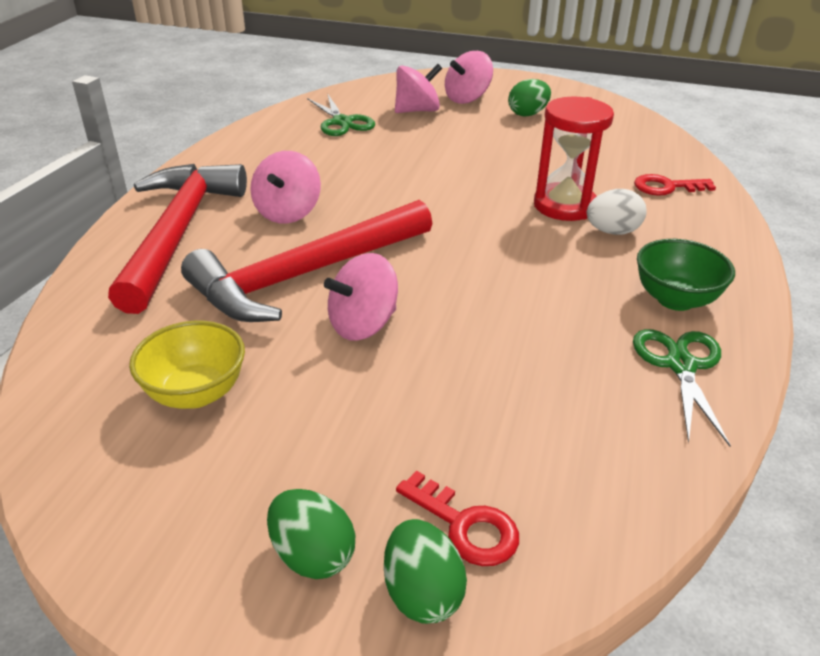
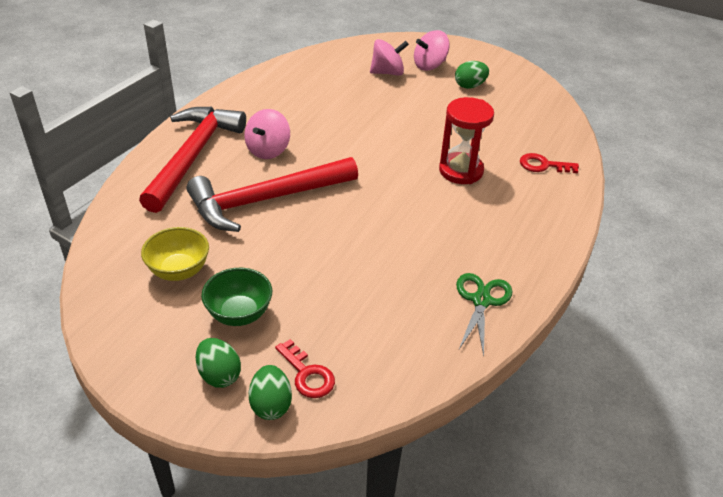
camera: 10 degrees right, 5 degrees up
(342, 122) = (329, 76): green scissors -> none
(363, 325) = (291, 241): pink spinning top -> none
(612, 232) = (485, 197): white egg -> none
(675, 299) = (502, 254): green bowl -> green bowl (239, 314)

